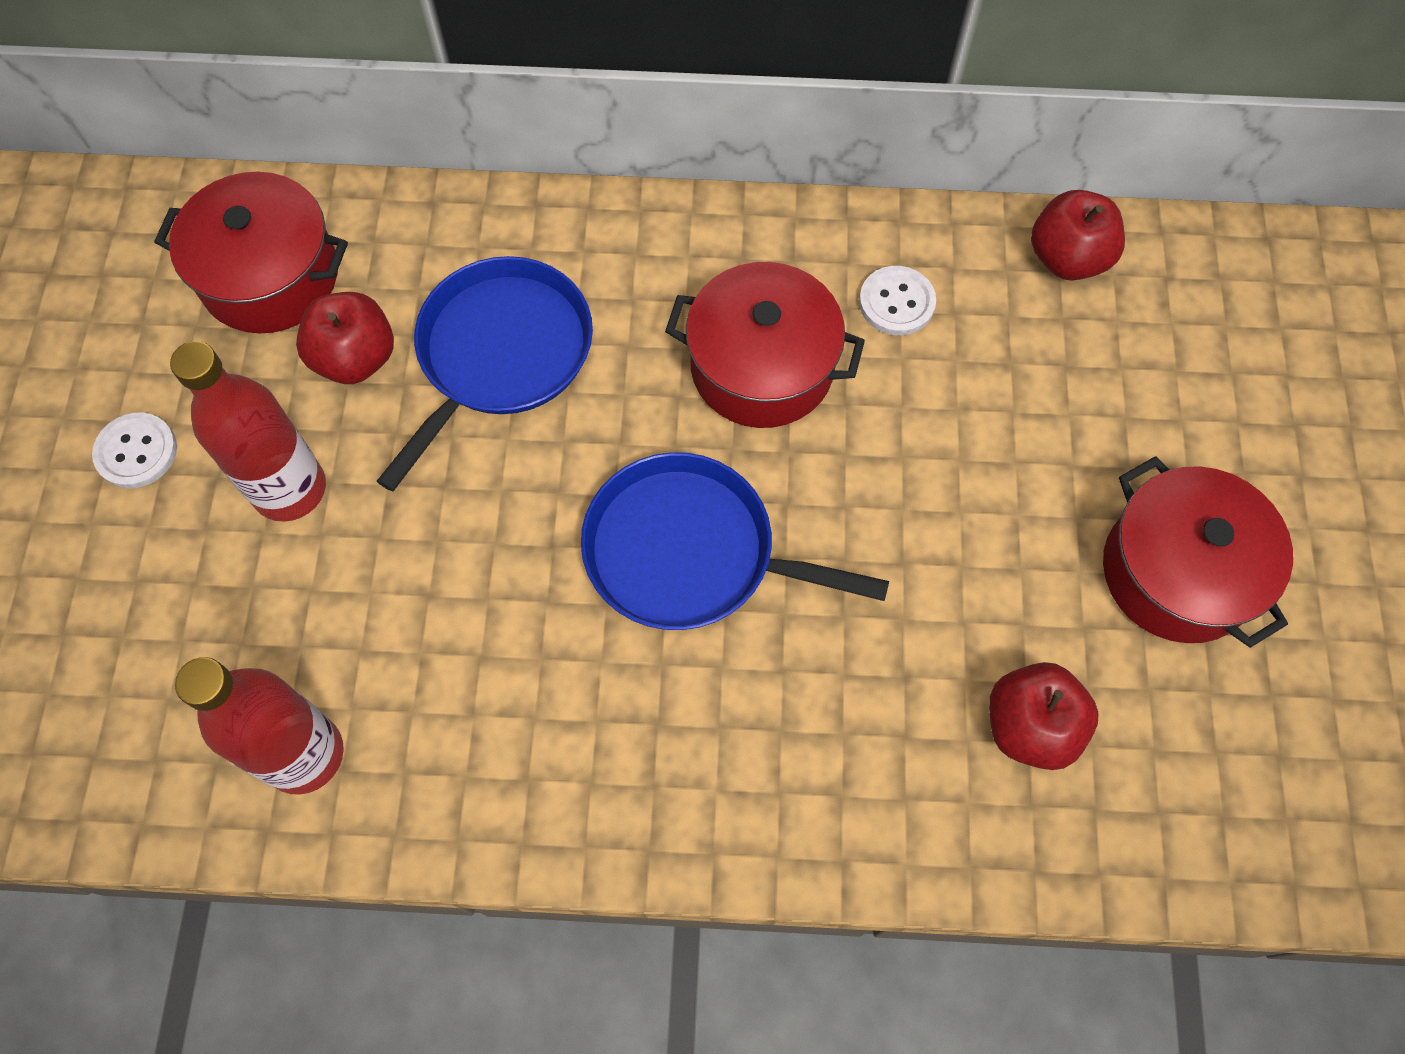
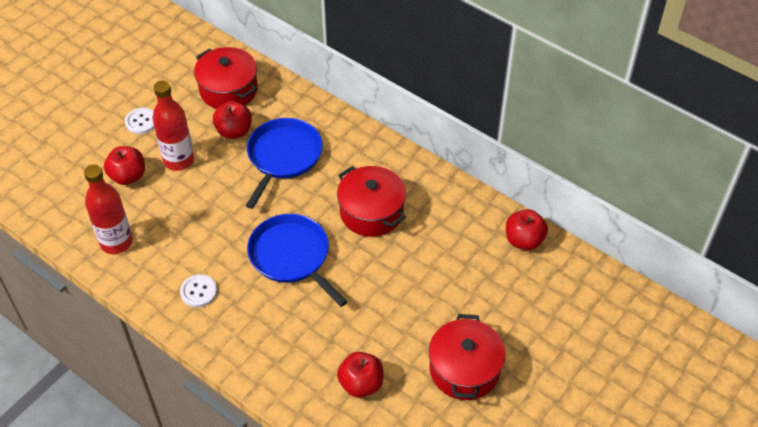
camera: 35 degrees right, 15 degrees down
(207, 591) = (128, 176): none -> red apple
(500, 354) = (283, 157): blue pan -> blue pan turned 45 degrees counterclockwise
(896, 302) = (441, 218): white button -> white button (198, 291)

